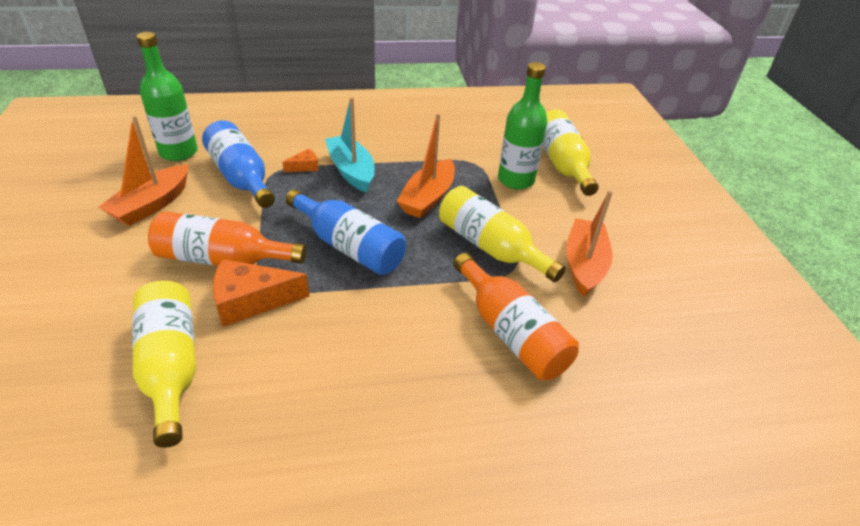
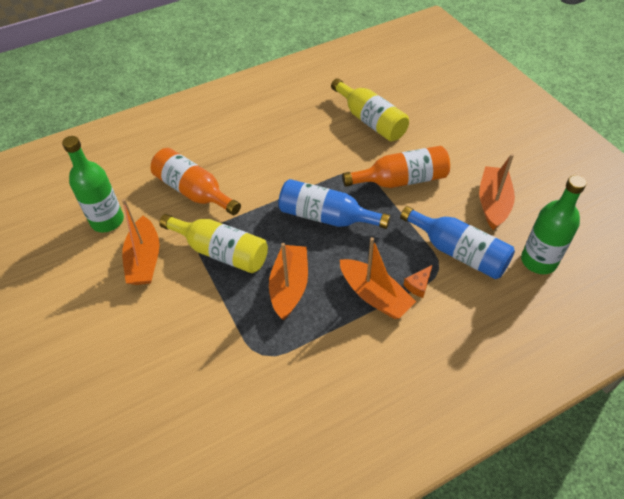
camera: 165 degrees right, 10 degrees up
(251, 301) = (360, 161): orange cheese -> none
(351, 171) = (374, 295): turquoise boat -> orange boat
(516, 180) = (213, 343): green bottle -> green bottle (107, 221)
(562, 164) = (166, 391): yellow bottle -> none

